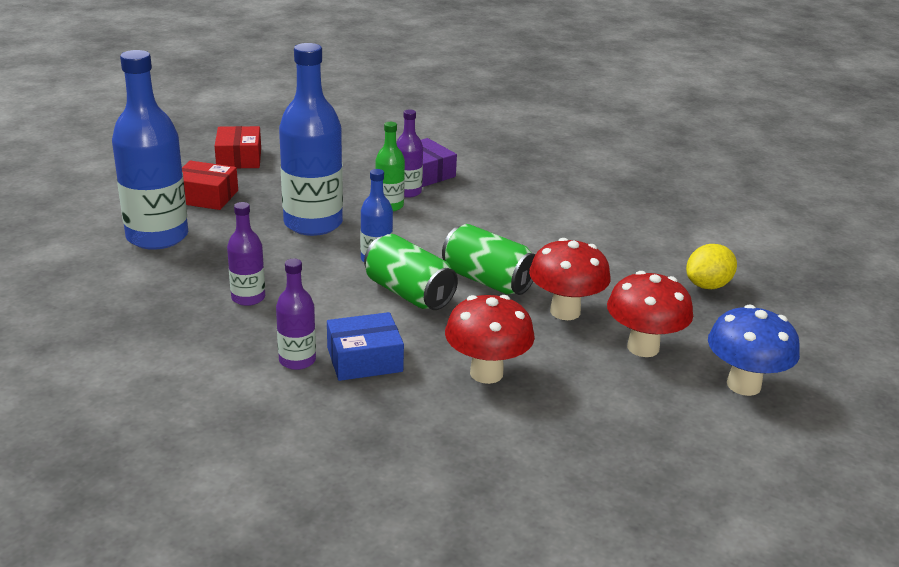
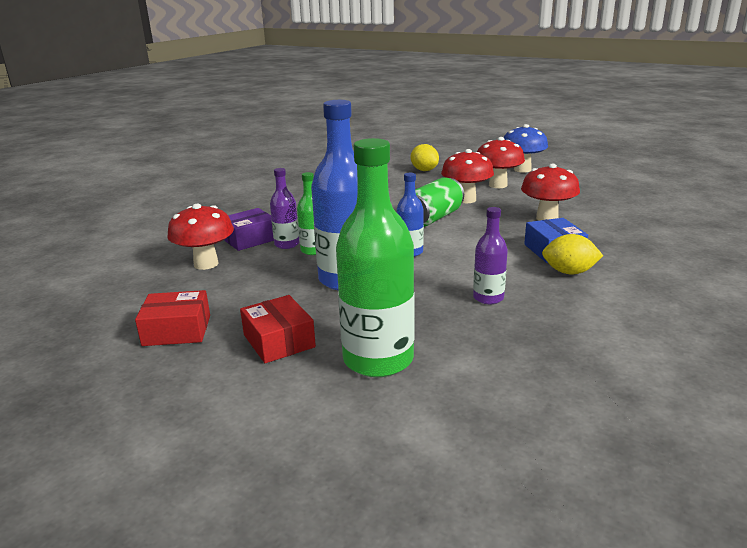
camera: 85 degrees left, 5 degrees down
(157, 237) = (378, 359): blue bottle -> green bottle
(205, 197) = (279, 341): red box -> red box turned 45 degrees counterclockwise
(297, 360) = (569, 272): purple bottle -> yellow lemon
(364, 158) = (206, 264): none -> red mushroom
(409, 293) = (459, 240): green can -> none

